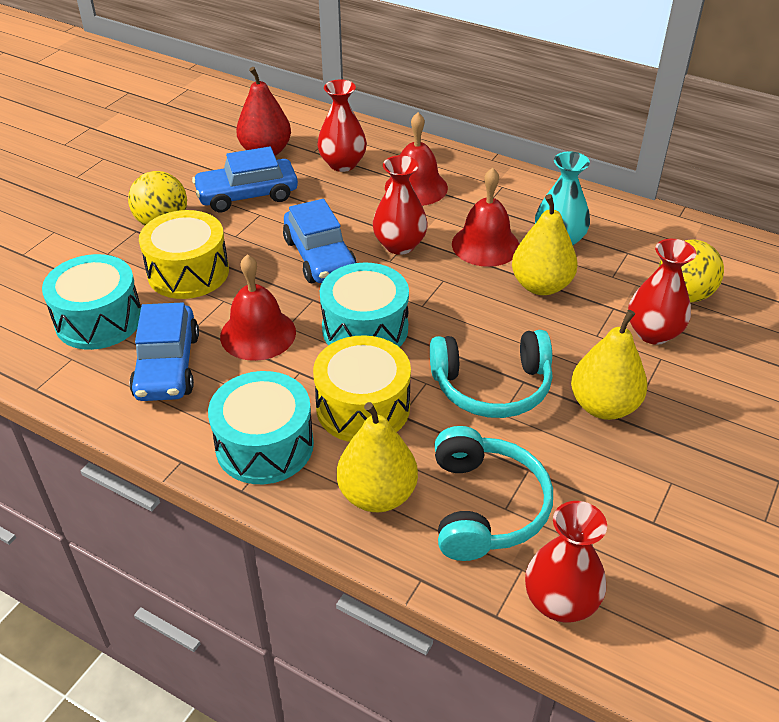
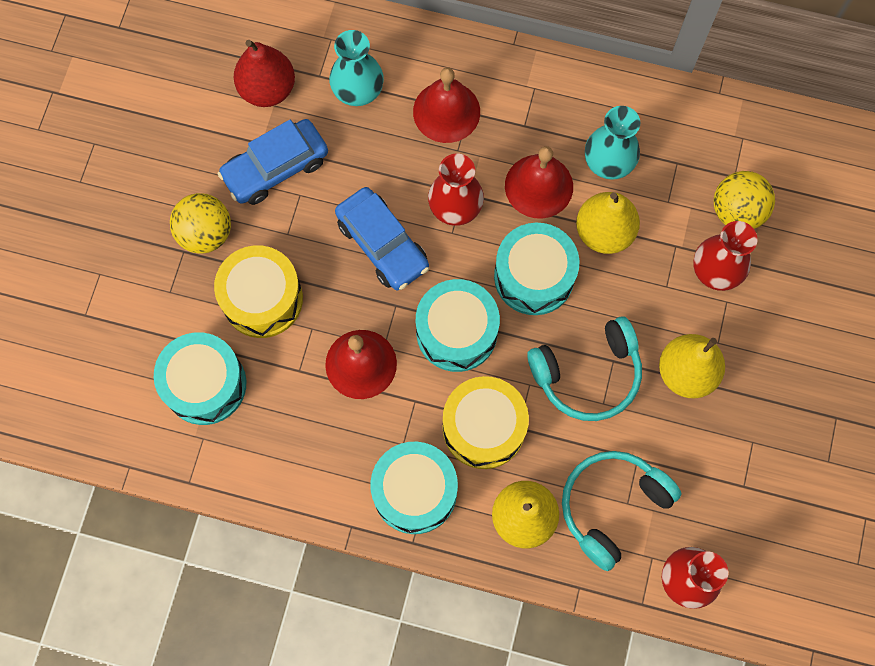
camera: 15 degrees left, 30 degrees up
(167, 366) = (294, 424): blue car -> none
(342, 164) = (358, 91): red vase -> turquoise vase
(459, 303) = (534, 276): none -> turquoise drum
(485, 506) = (612, 506): turquoise headphones -> turquoise headphones turned 120 degrees counterclockwise

